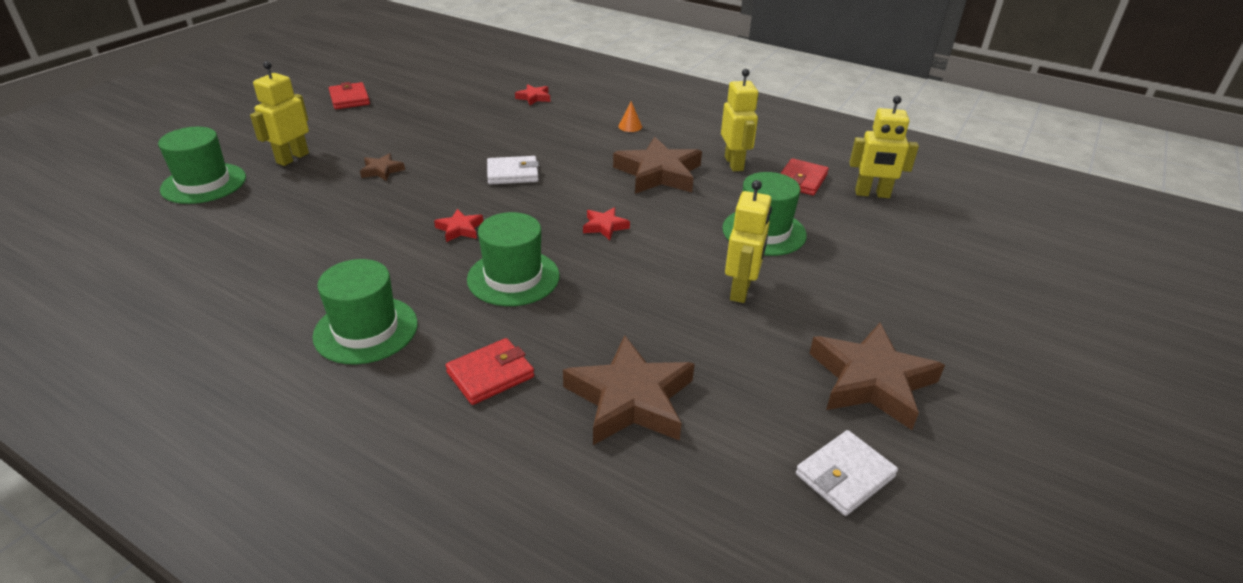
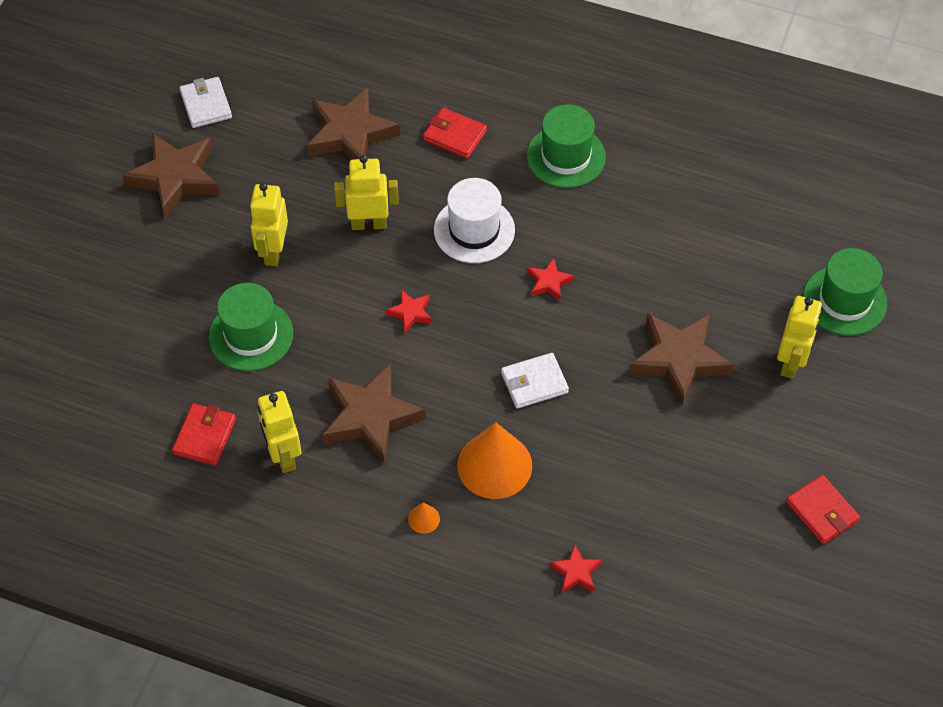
camera: 170 degrees right, 20 degrees up
(382, 170) = (679, 359): brown star -> brown star, size x2.11
(490, 374) = (454, 135): red wallet -> red wallet turned 75 degrees clockwise
(513, 277) = (474, 230): green hat -> white hat
(567, 141) = (494, 465): none -> orange cone
(844, 476) = (206, 105): white wallet -> white wallet turned 60 degrees counterclockwise
(872, 194) = (126, 424): yellow robot -> yellow robot (369, 224)

